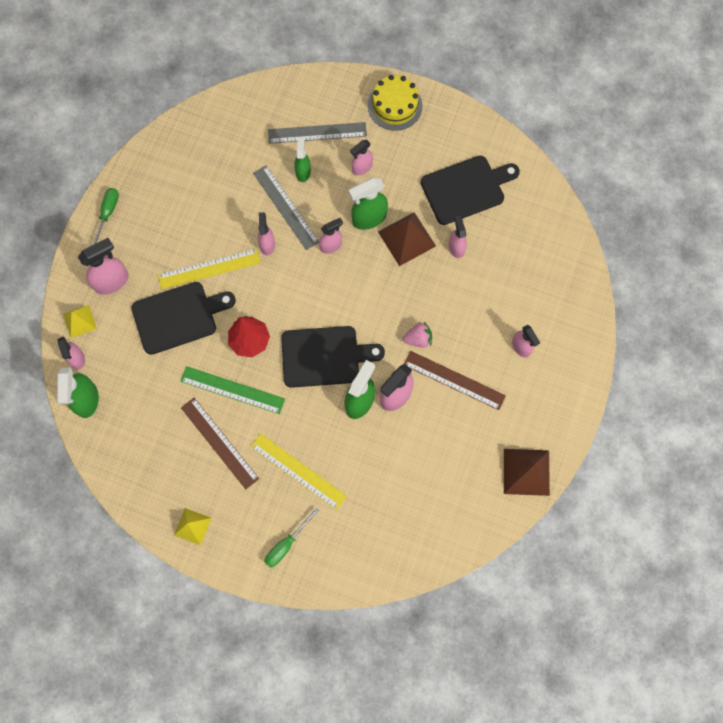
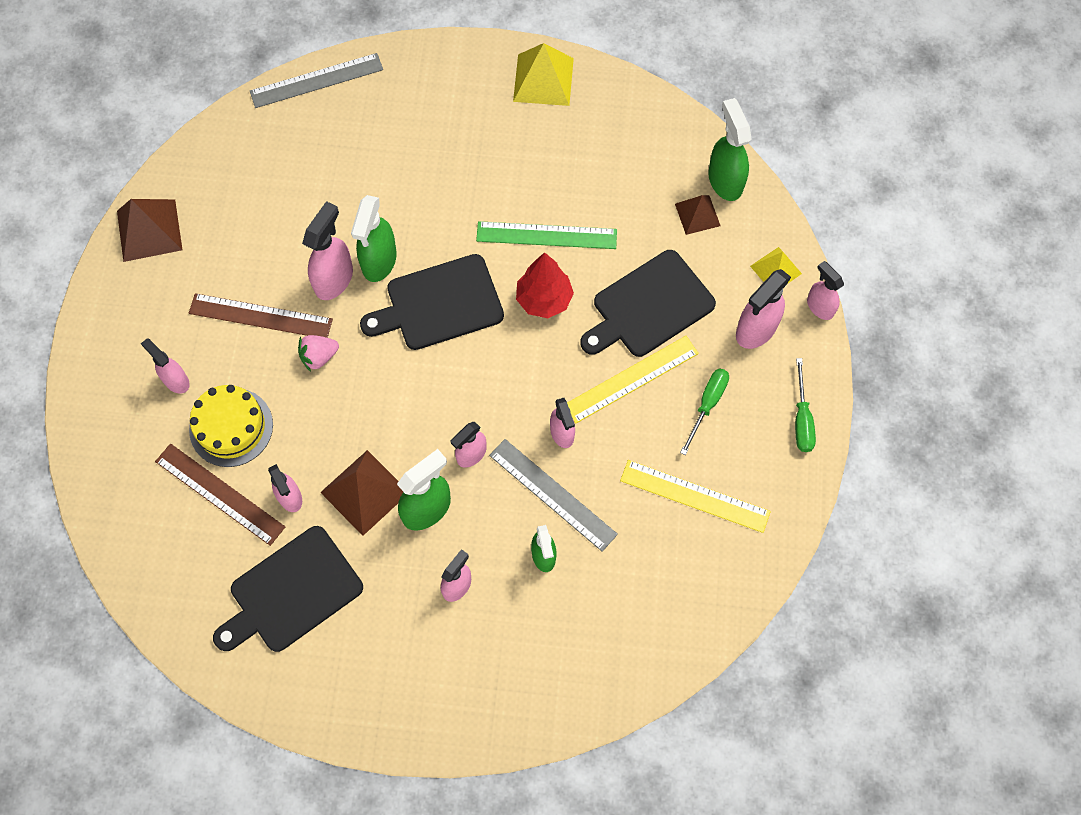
camera: 165 degrees right, 5 degrees down
(77, 359) = (758, 224): pink spray bottle -> pink spray bottle (819, 307)
(117, 377) = (697, 214): none -> brown pyramid
(192, 526) = (543, 79): yellow pyramid -> yellow pyramid, size x1.61
(219, 443) = (542, 172): brown ruler -> brown ruler (220, 494)
(286, 544) = (427, 87): green screwdriver -> green screwdriver (707, 405)
(298, 471) = (435, 164): yellow ruler -> yellow ruler (694, 496)
(317, 133) = (540, 625): grey ruler -> grey ruler (316, 80)
(395, 105) = (431, 706): yellow cake -> yellow cake (231, 427)

